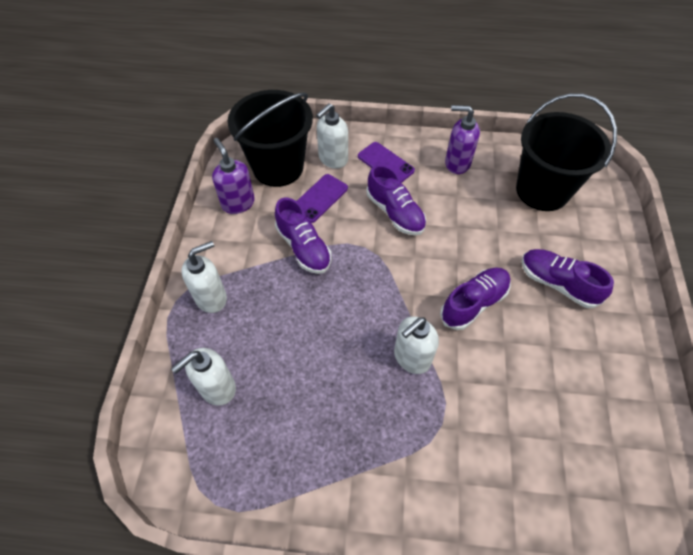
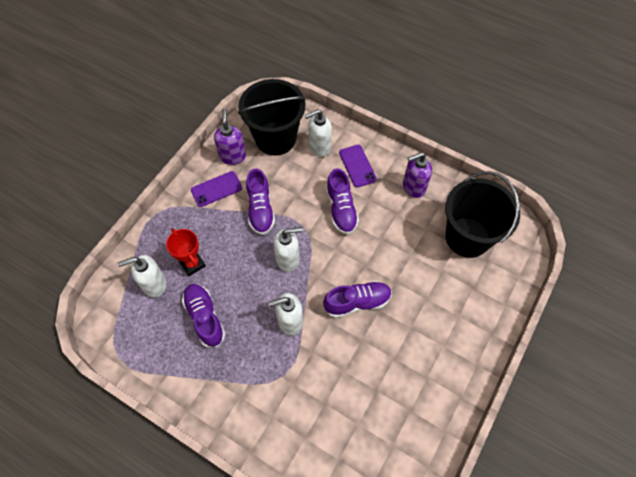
camera: 25 degrees right, 5 degrees up
(211, 298) = (180, 221): white soap dispenser -> white soap dispenser (288, 259)
(254, 342) = (192, 264): none -> red trophy
(319, 198) = (292, 175): purple phone -> purple phone (216, 189)
(457, 163) = (413, 187): purple soap dispenser -> purple soap dispenser turned 60 degrees counterclockwise
(557, 284) = (429, 315): purple shoe -> purple shoe (205, 318)

